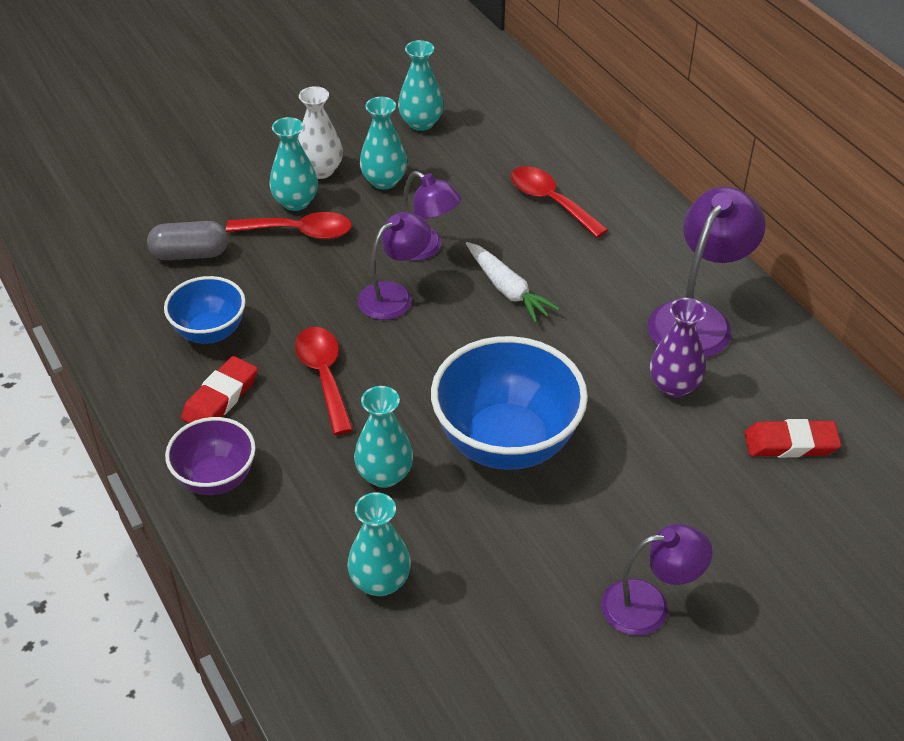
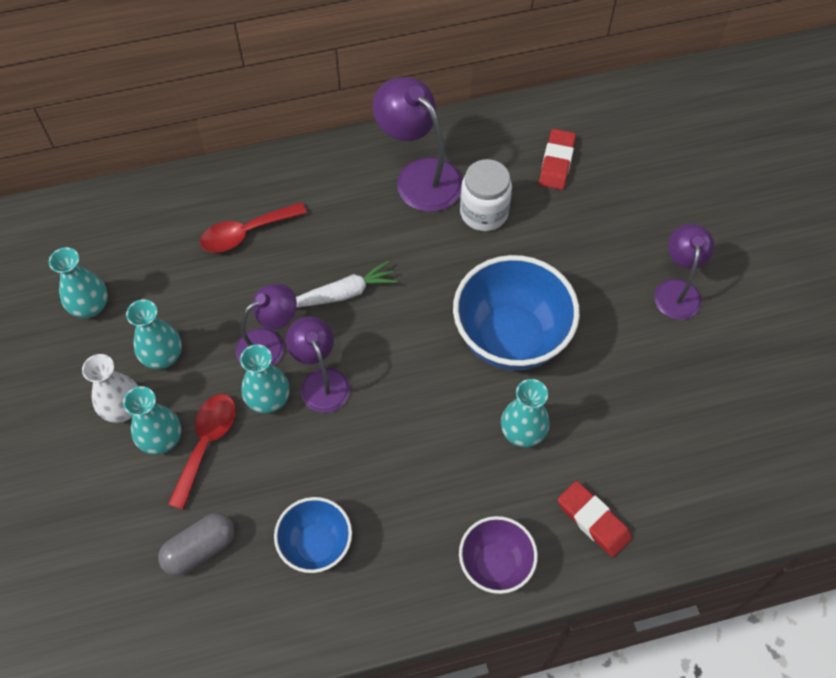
camera: 75 degrees left, 15 degrees up
(190, 254) = (200, 549): grey capsule -> grey capsule turned 45 degrees clockwise
(220, 398) = (403, 547): red eraser -> red eraser (593, 520)
(324, 376) = (401, 457): red spoon -> none
(380, 581) = (626, 457): turquoise vase -> turquoise vase (268, 399)
(674, 386) = (484, 213): purple vase -> white jar

